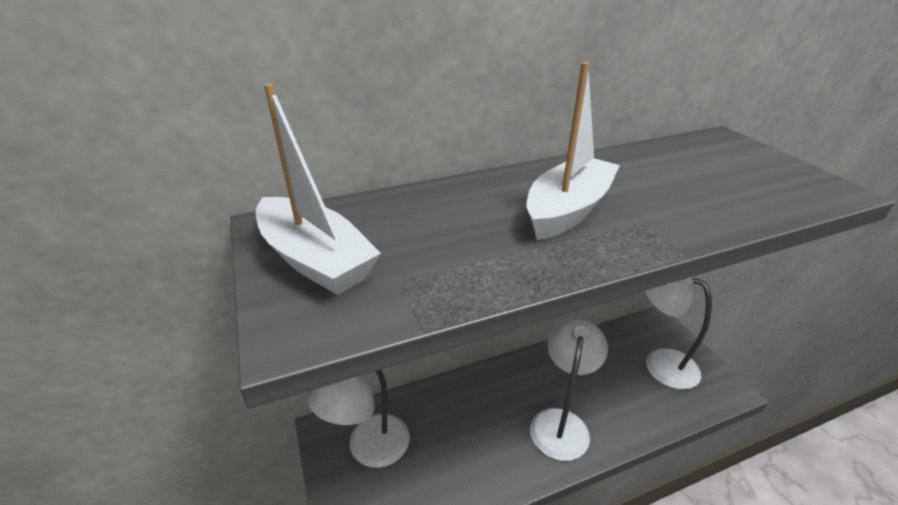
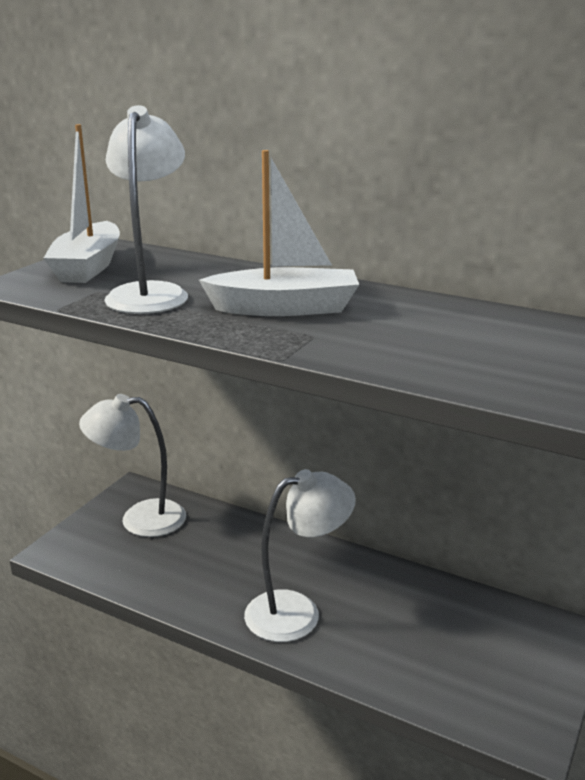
camera: 50 degrees right, 10 degrees down
(660, 362) = (492, 657): white lamp -> white lamp (150, 293)

